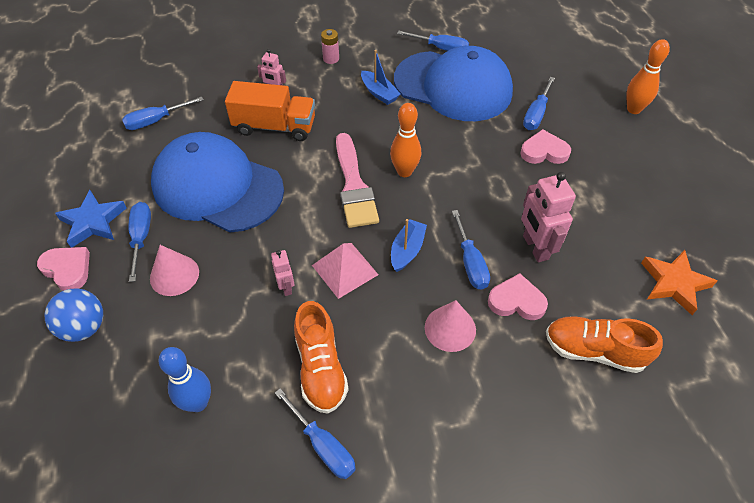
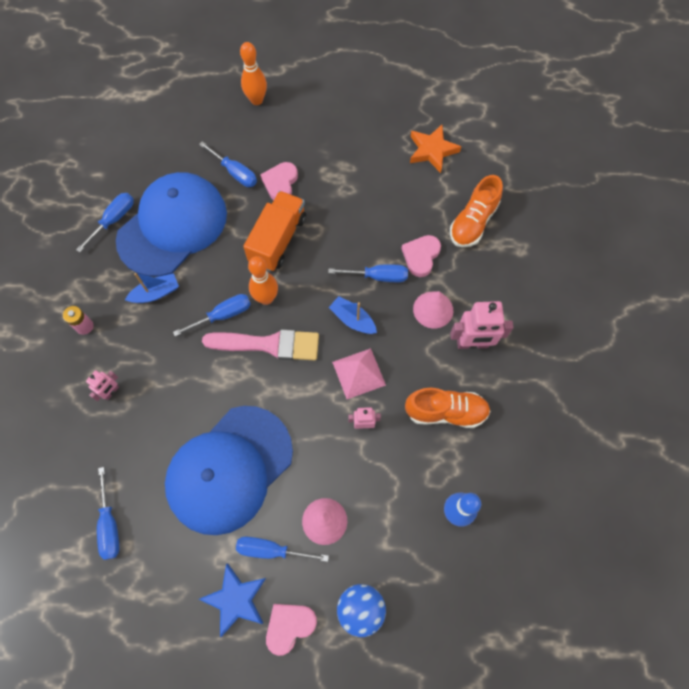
camera: 75 degrees left, 15 degrees up
(275, 126) = (166, 401): orange truck -> orange truck (278, 240)
(322, 445) = (507, 423): blue screwdriver -> blue screwdriver (222, 315)
(535, 247) = (376, 226): pink robot -> pink robot (472, 344)

